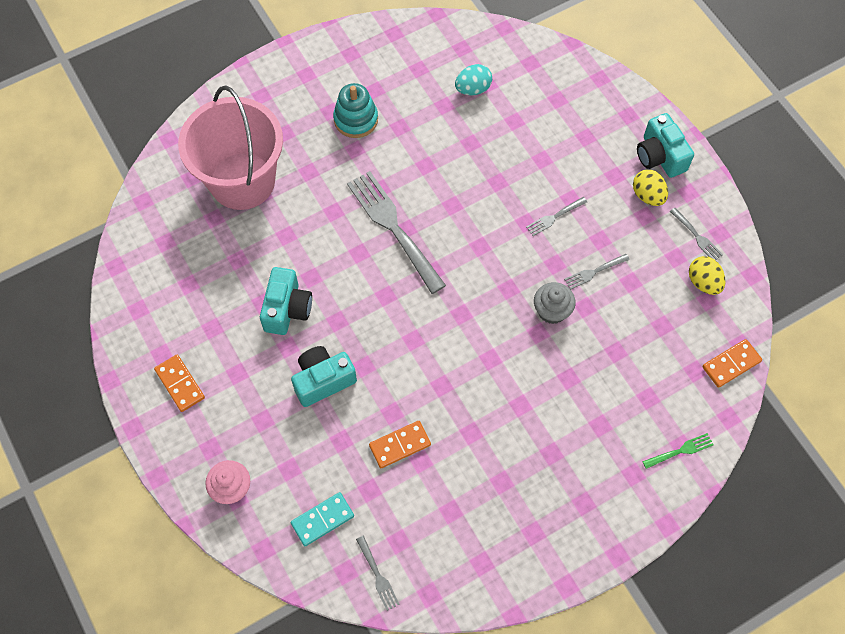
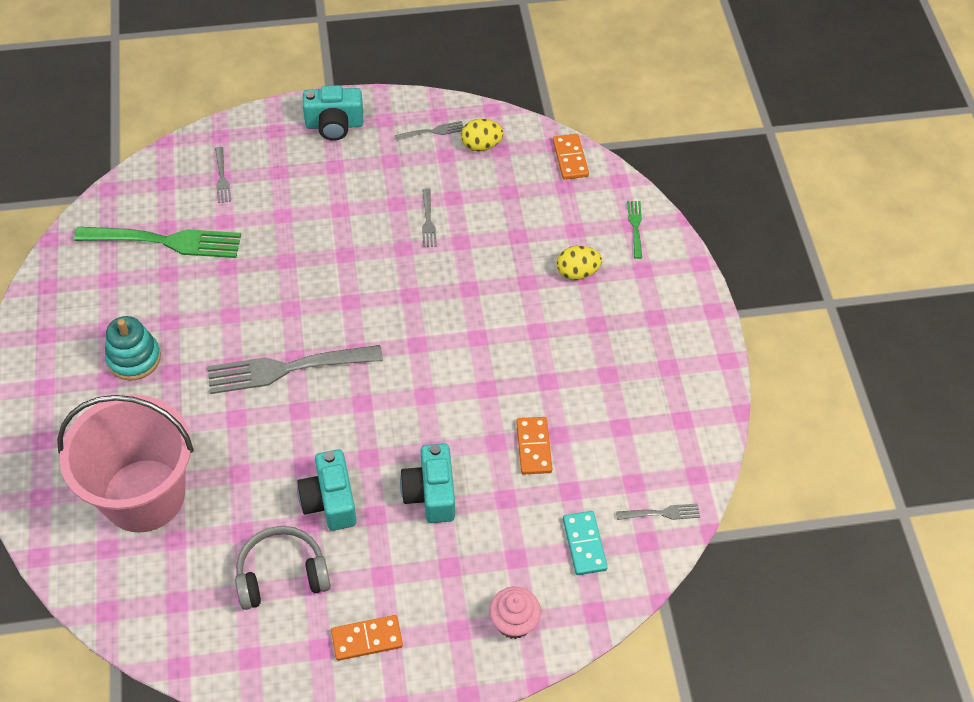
camera: 70 degrees left, 10 degrees down
(212, 302) = (282, 575): none -> grey headphones
(287, 309) = (330, 501): turquoise camera -> turquoise camera turned 135 degrees counterclockwise
(473, 89) = (164, 241): turquoise egg -> green fork
(552, 311) = (451, 269): grey cupcake -> none
(555, 217) = (352, 229): grey fork -> grey fork (222, 177)
(648, 195) = (370, 150): yellow egg -> yellow egg (577, 273)

